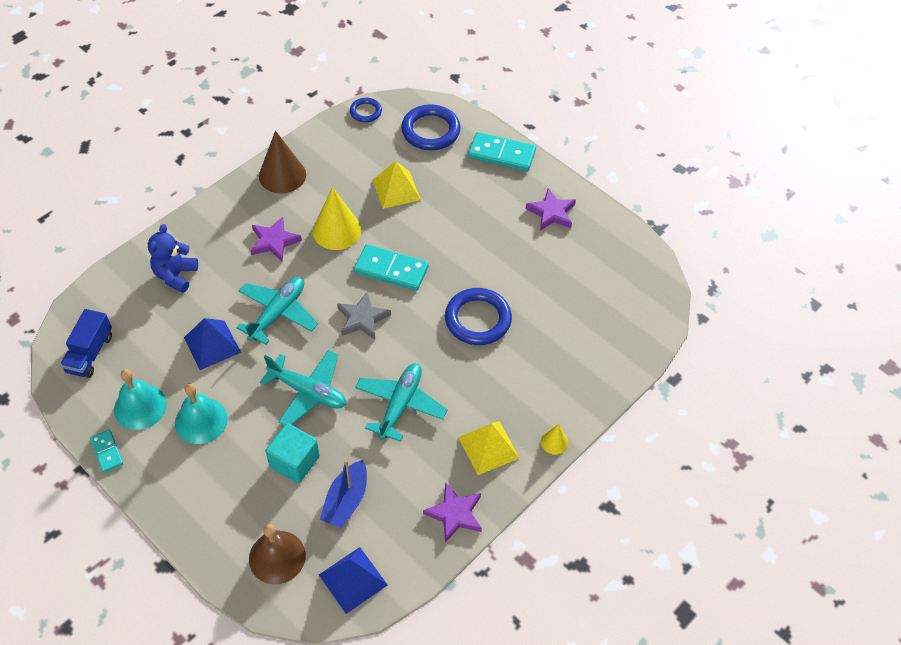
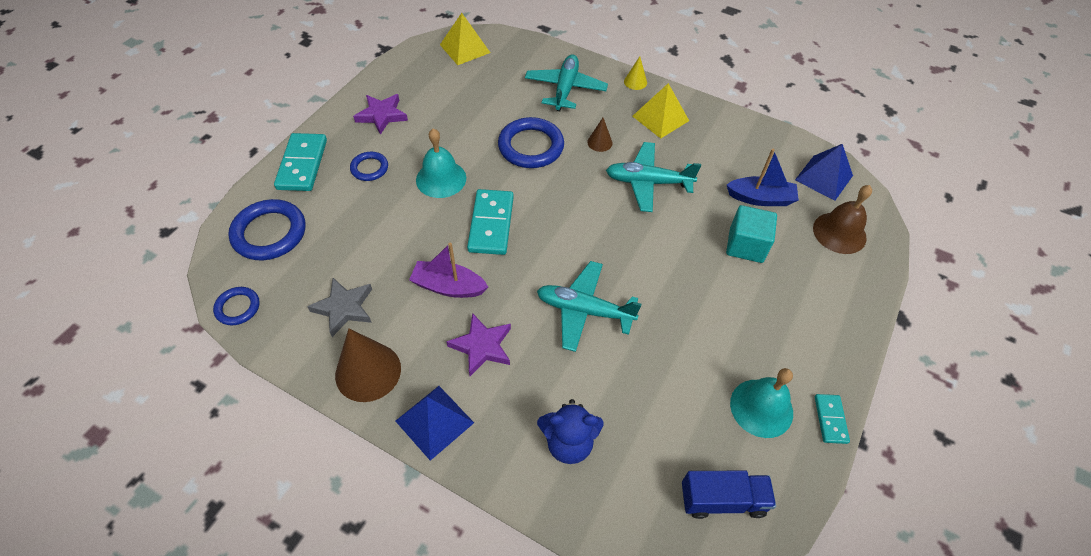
camera: 105 degrees left, 0 degrees up
(107, 452) = (830, 419): turquoise domino -> turquoise domino turned 45 degrees counterclockwise
(201, 420) = (746, 339): turquoise bell -> turquoise bell (441, 179)
(212, 345) = (651, 362): blue pyramid -> blue pyramid (434, 421)
(308, 392) = (668, 256): turquoise plane -> turquoise plane (565, 89)
(337, 230) = (448, 287): yellow cone -> purple boat
(362, 319) = (563, 233): grey star -> grey star (344, 308)
(396, 190) = (373, 245): yellow pyramid -> yellow pyramid (465, 48)
(455, 514) = (731, 128): purple star -> none
(467, 379) = (599, 142): none -> brown cone
(484, 197) = (369, 168): none -> blue ring

